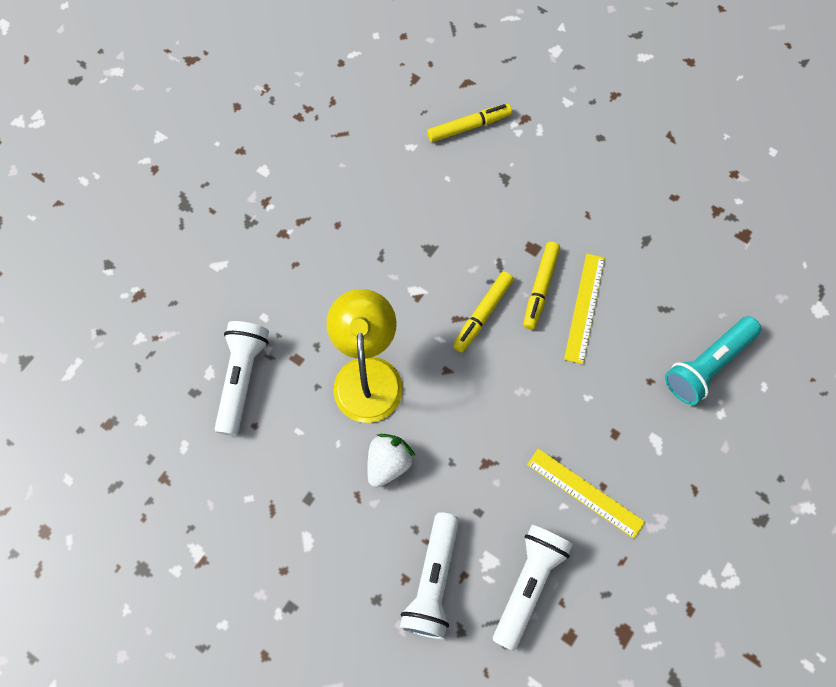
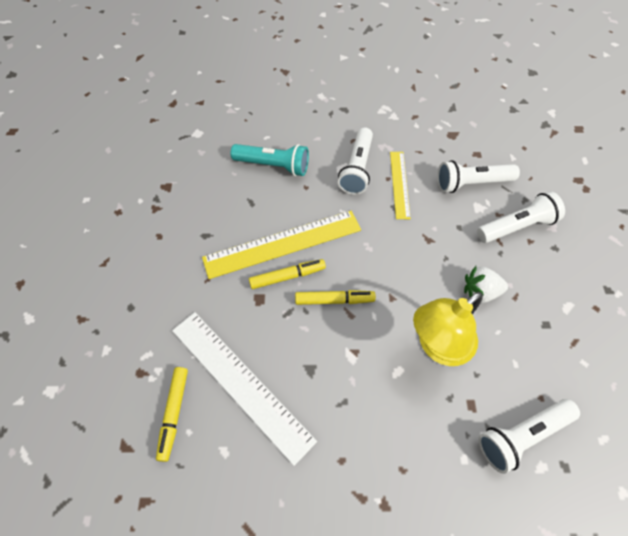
camera: 125 degrees left, 10 degrees down
(459, 188) = (241, 383): none -> white ruler
(469, 126) = (174, 414): yellow marker -> yellow marker turned 120 degrees counterclockwise
(585, 308) = (282, 243): yellow ruler -> yellow ruler, size x1.73
(641, 459) = (357, 169): none -> white flashlight

